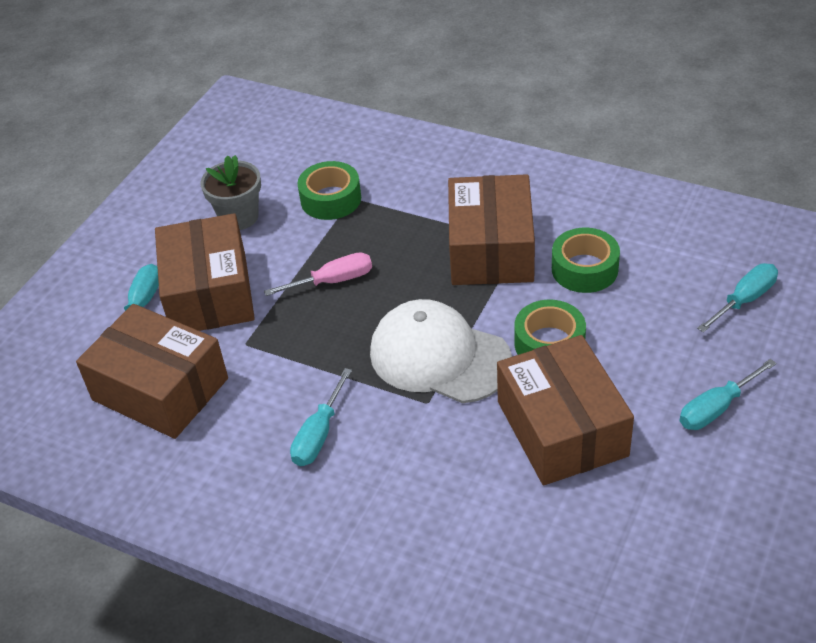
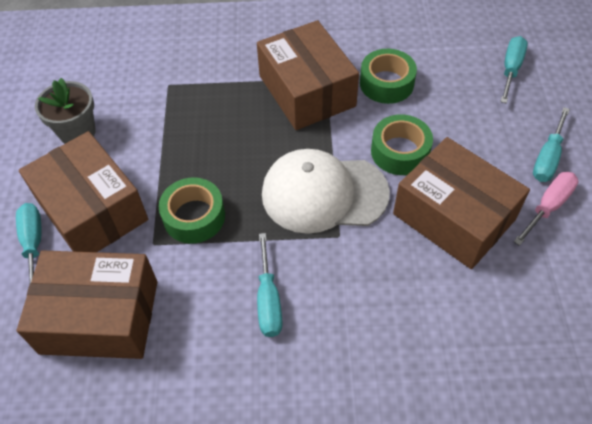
camera: 30 degrees left, 10 degrees up
(331, 199) = (150, 91): green tape -> green tape (194, 217)
(333, 281) = (196, 161): pink screwdriver -> pink screwdriver (548, 207)

